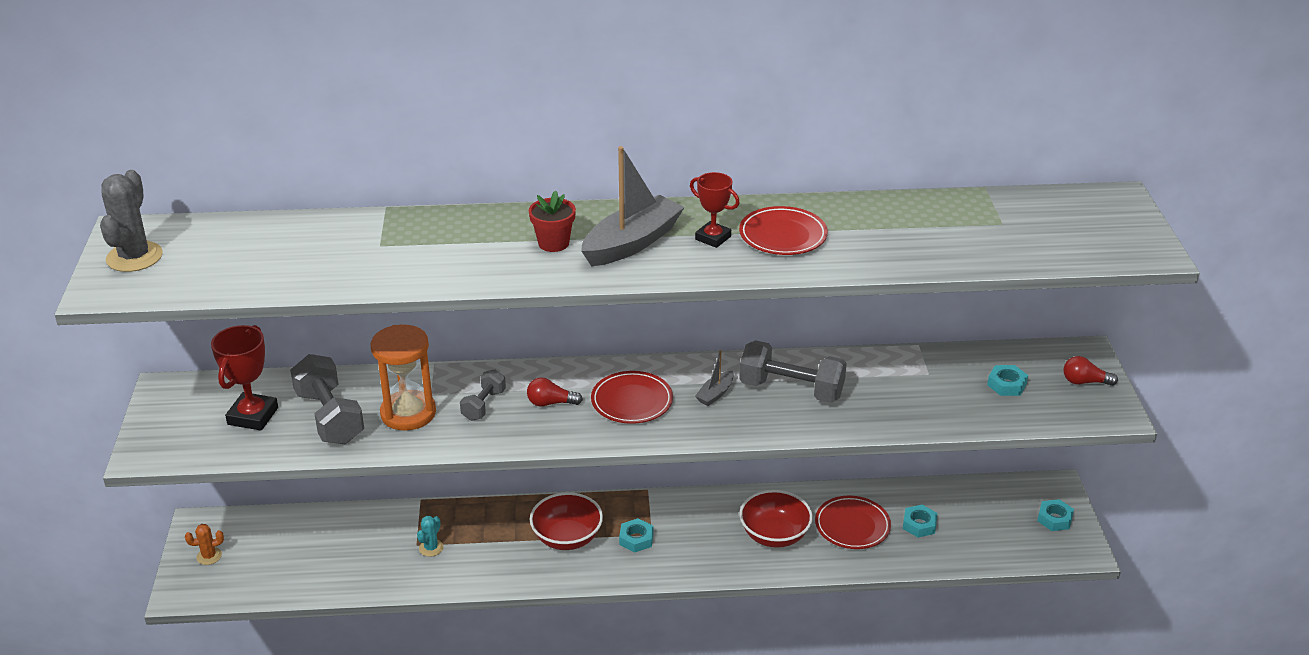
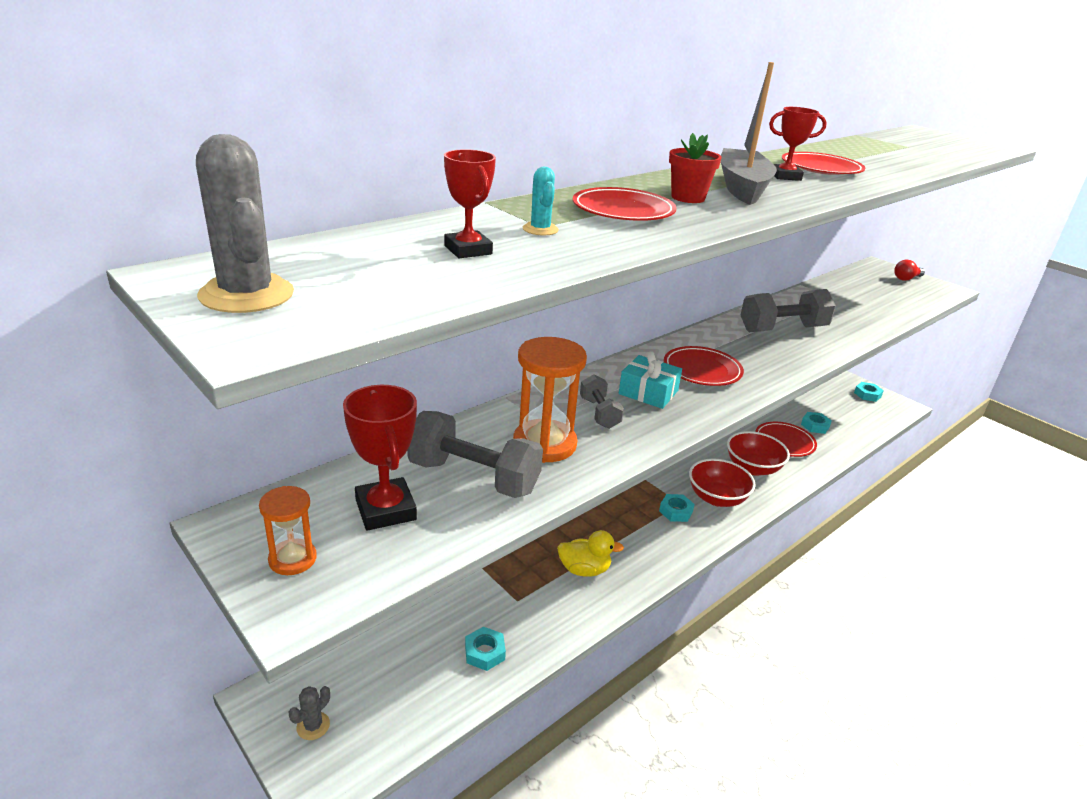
camera: 40 degrees left, 5 degrees down
(173, 424) = (292, 559): none -> orange hourglass
(209, 556) = (313, 726): orange cactus -> grey cactus
(295, 255) = (468, 250): none -> red trophy
(431, 548) = (533, 596): turquoise cactus -> turquoise cactus (540, 229)
(469, 244) = (623, 210): none -> red plate
(494, 547) = (584, 569): none -> yellow duck
(551, 403) = (648, 392): red light bulb -> turquoise gift
(567, 538) = (628, 534): red bowl -> red bowl (717, 498)
(715, 394) = (745, 347): grey boat -> none
(1006, 384) = (878, 291): turquoise nut -> turquoise nut (485, 652)

